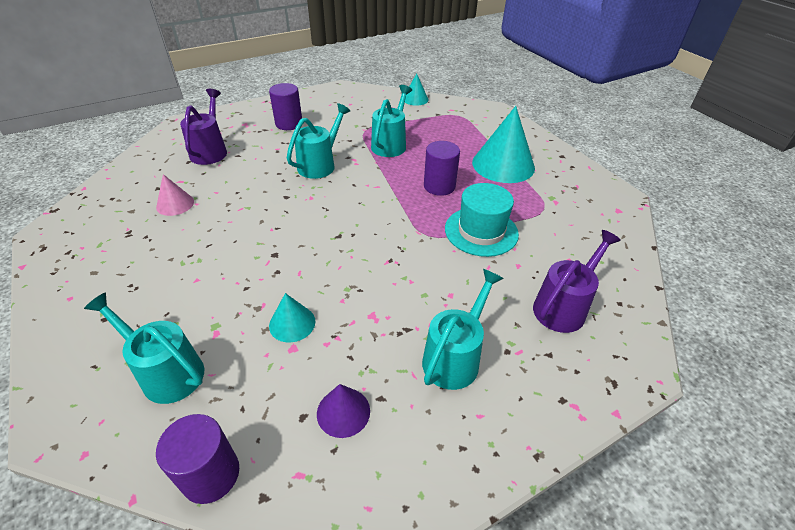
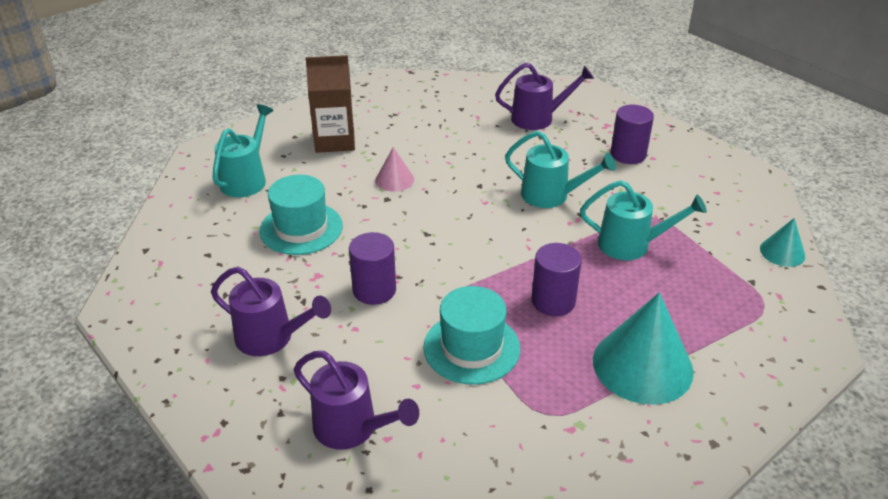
camera: 80 degrees right, 5 degrees down
(144, 283) = (335, 141): none -> brown carton
(175, 204) = (440, 124): pink cone -> pink cone (394, 180)
(211, 474) = (163, 222): purple cylinder -> purple cylinder (374, 290)
(292, 323) = (301, 228): turquoise cone -> turquoise hat
(343, 412) = (211, 275): purple cone -> none
(455, 356) = (272, 338): turquoise watering can -> purple watering can

